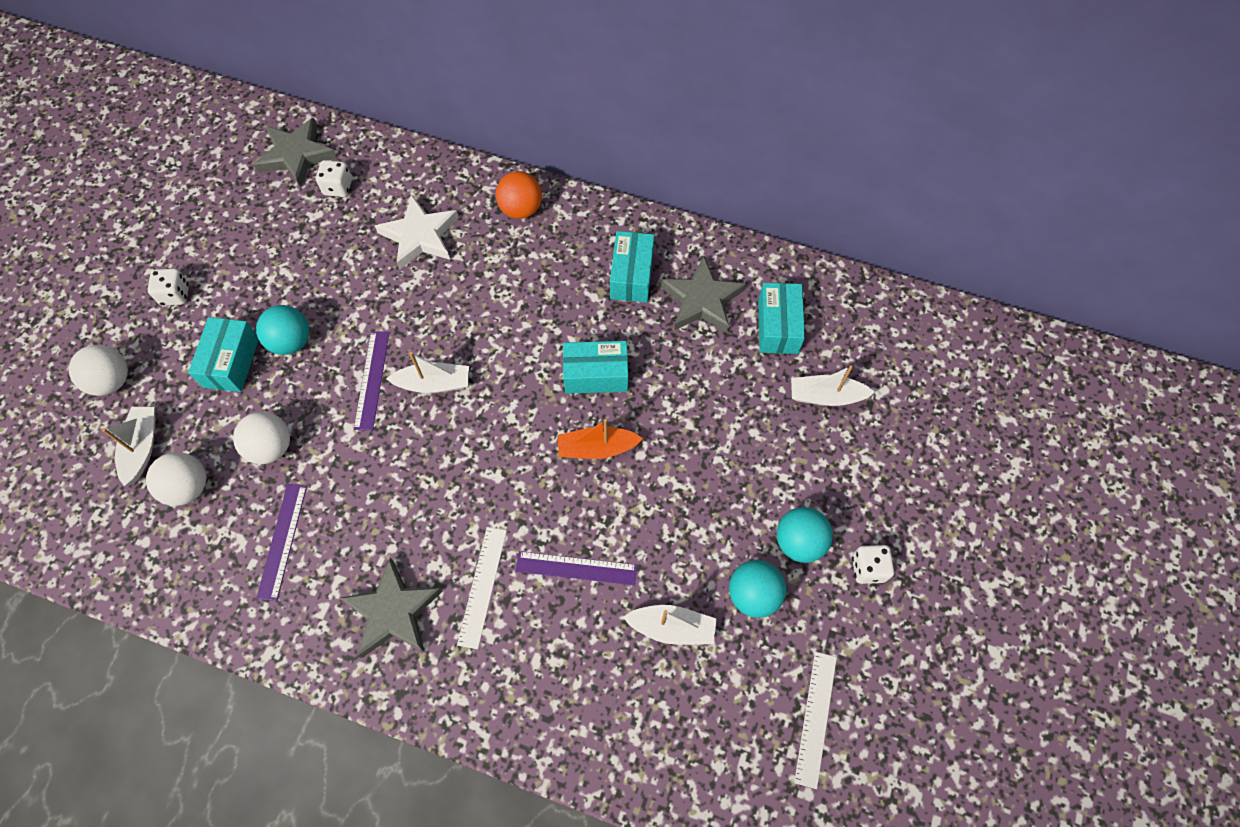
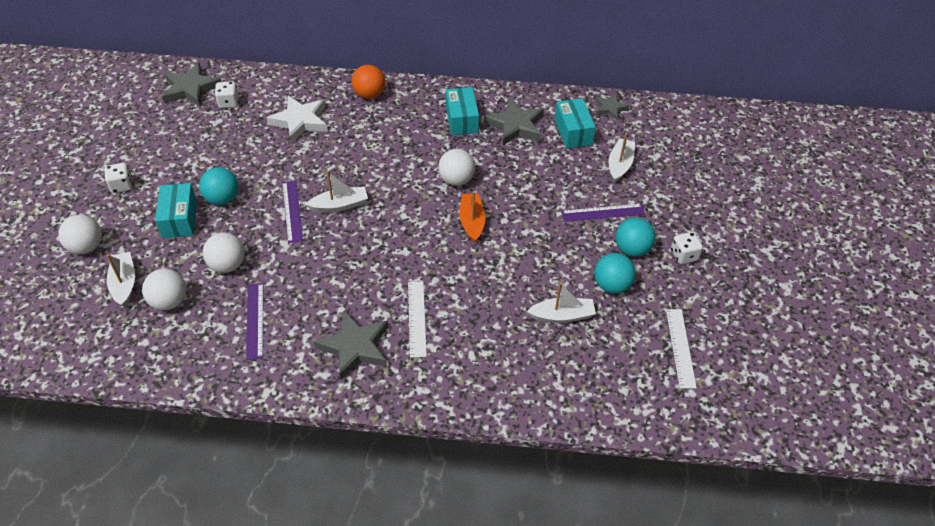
camera: 15 degrees left, 15 degrees down
(576, 568) = (481, 294): purple ruler -> purple ruler (602, 212)
(596, 375) = (456, 180): turquoise box -> white ball
(597, 448) = (472, 222): orange boat -> orange boat turned 105 degrees clockwise
(826, 396) = (620, 165): white boat -> white boat turned 120 degrees clockwise
(842, 297) = (610, 108): none -> grey star

